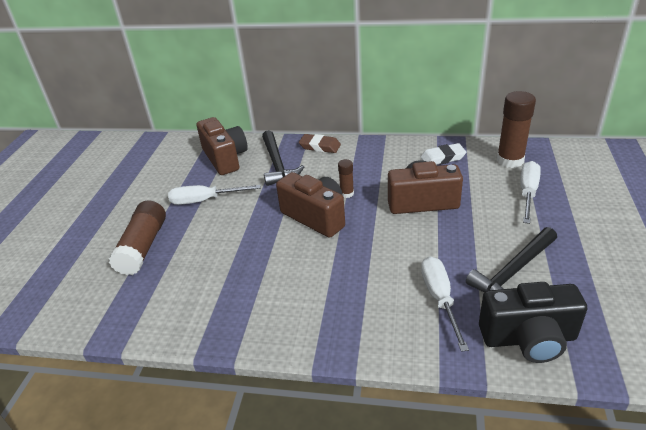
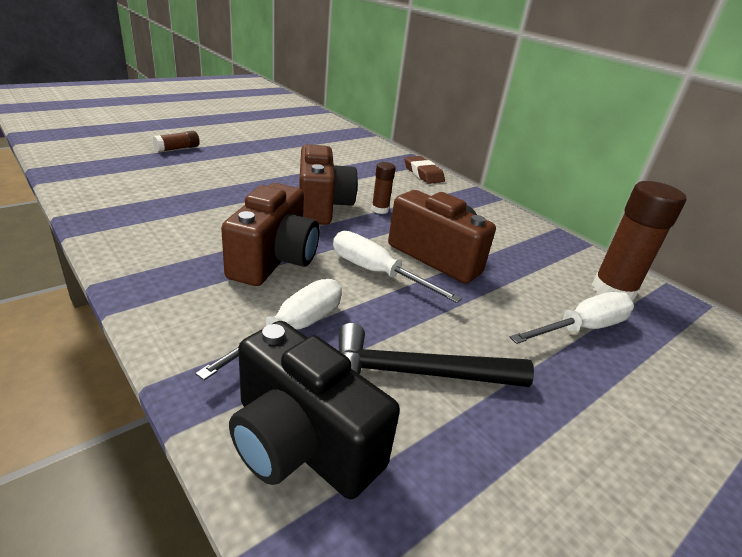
camera: 35 degrees right, 5 degrees down
(143, 247) = (177, 148): brown glue stick -> brown glue stick, size x0.51
(205, 200) = (269, 151): white screwdriver -> white screwdriver (377, 273)
(225, 158) = (335, 141): brown camera -> brown camera (274, 260)
(277, 165) = (364, 164): black hammer -> none
(442, 158) = (530, 243): white eraser -> none

